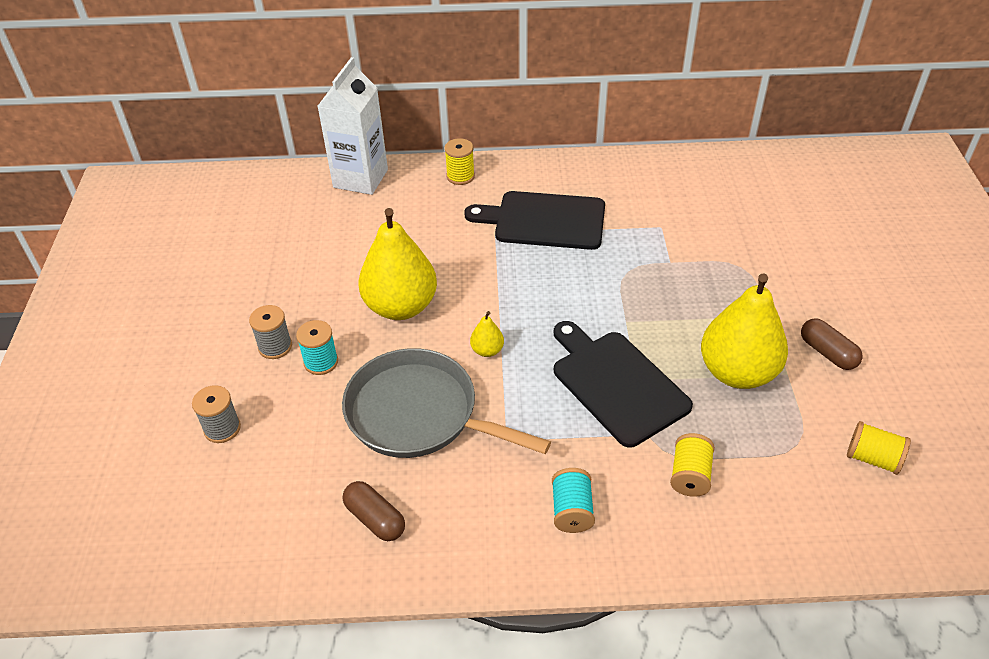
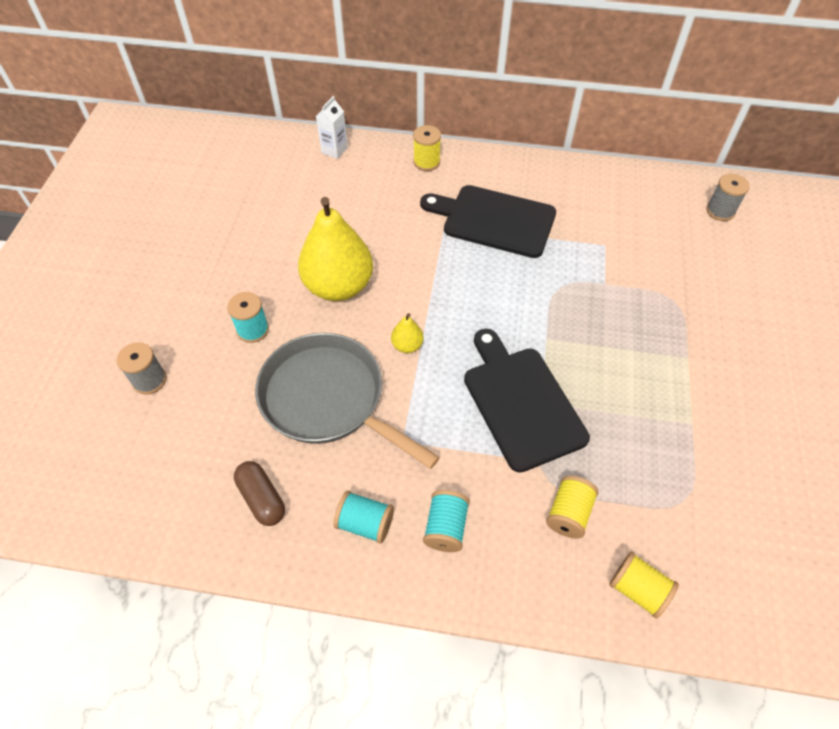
camera: 10 degrees right, 10 degrees up
(275, 346) = (216, 307): grey spool -> grey spool (720, 211)
(360, 178) = (334, 150): white carton -> white carton, size x0.49
(489, 522) = (365, 523): none -> turquoise spool
(737, 372) = (642, 412): yellow pear -> none
(827, 353) = (738, 408): brown capsule -> none
(872, 458) = (757, 532): yellow spool -> yellow spool (638, 589)

